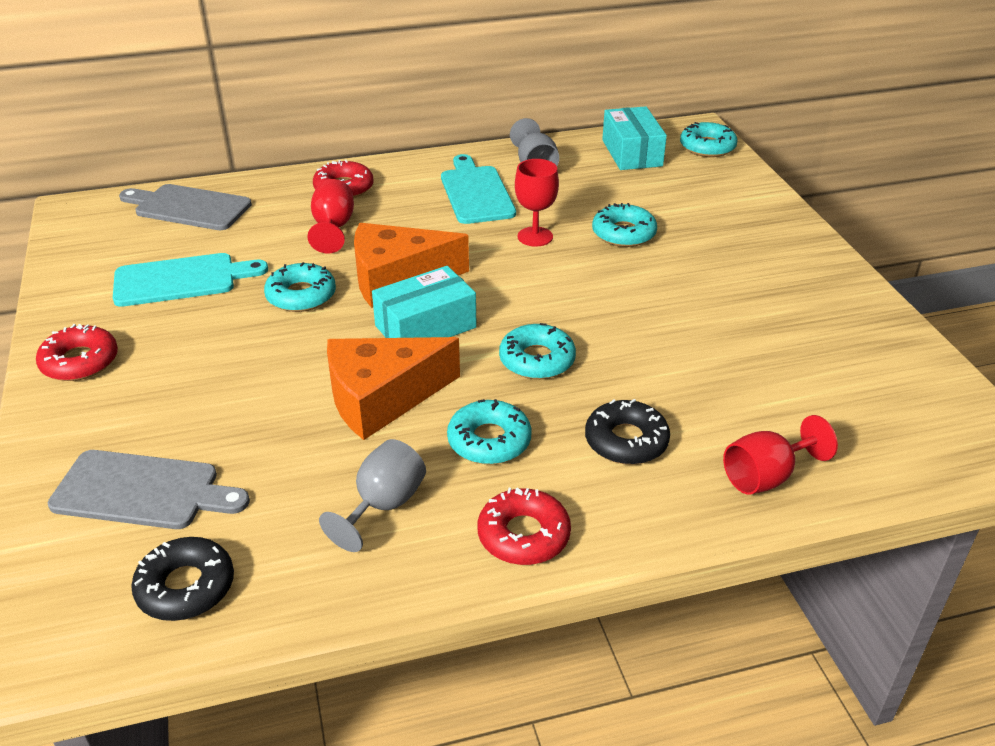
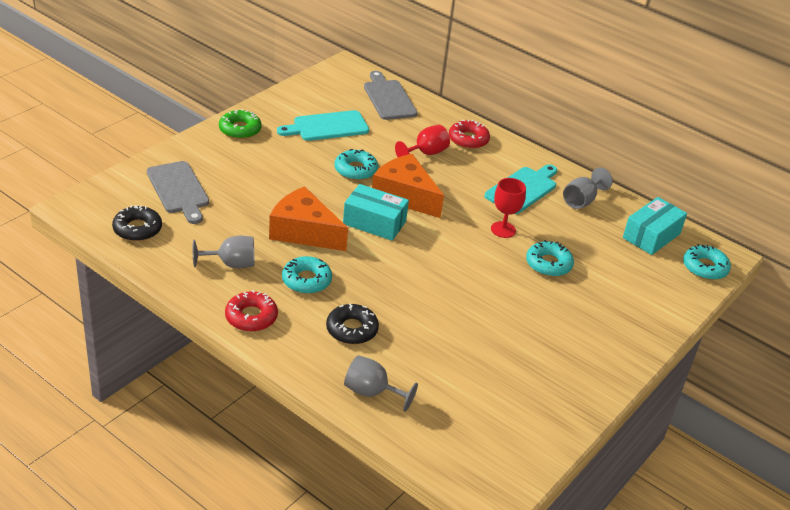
camera: 50 degrees right, 0 degrees up
(80, 362) = (240, 129): red donut -> green donut
(181, 280) = (327, 127): turquoise cutting board -> turquoise cutting board turned 120 degrees clockwise
(537, 360) = (387, 273): turquoise donut -> none
(766, 477) = (372, 392): red goblet -> grey goblet

